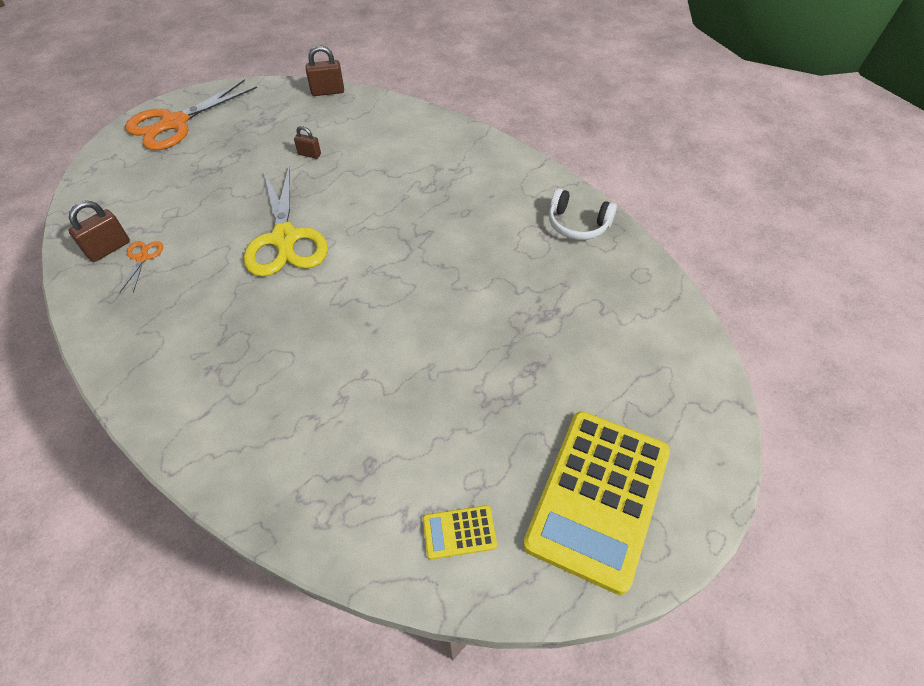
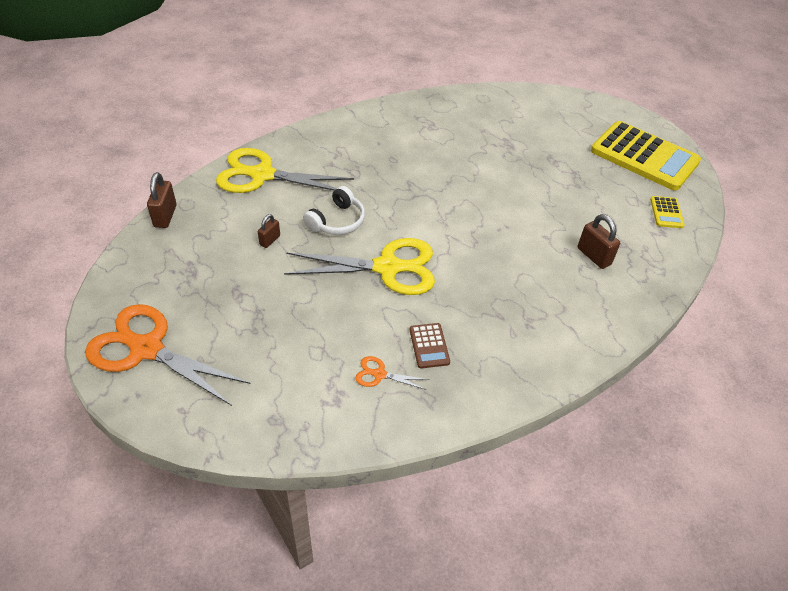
camera: 80 degrees left, 5 degrees down
(109, 249) = (356, 404): brown padlock -> brown padlock (594, 256)
(175, 123) = (147, 349): orange scissors -> orange scissors turned 150 degrees clockwise
(177, 287) = (429, 346): none -> brown calculator
(402, 129) = (262, 175): none -> yellow scissors
(577, 224) = (426, 111): white headphones -> white headphones (337, 221)

